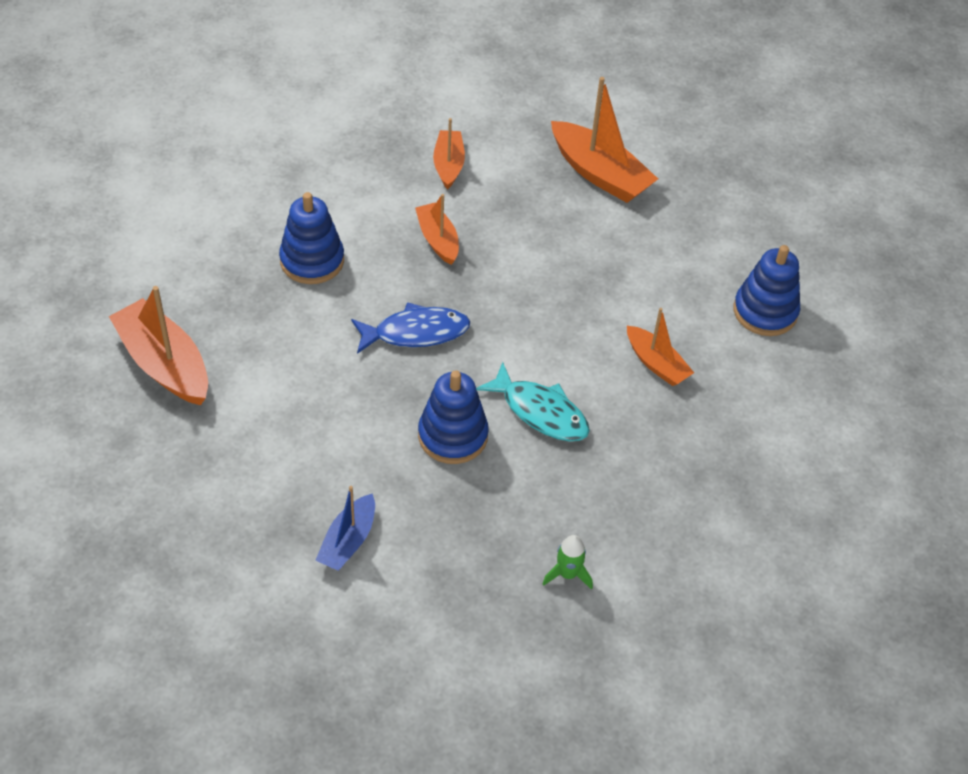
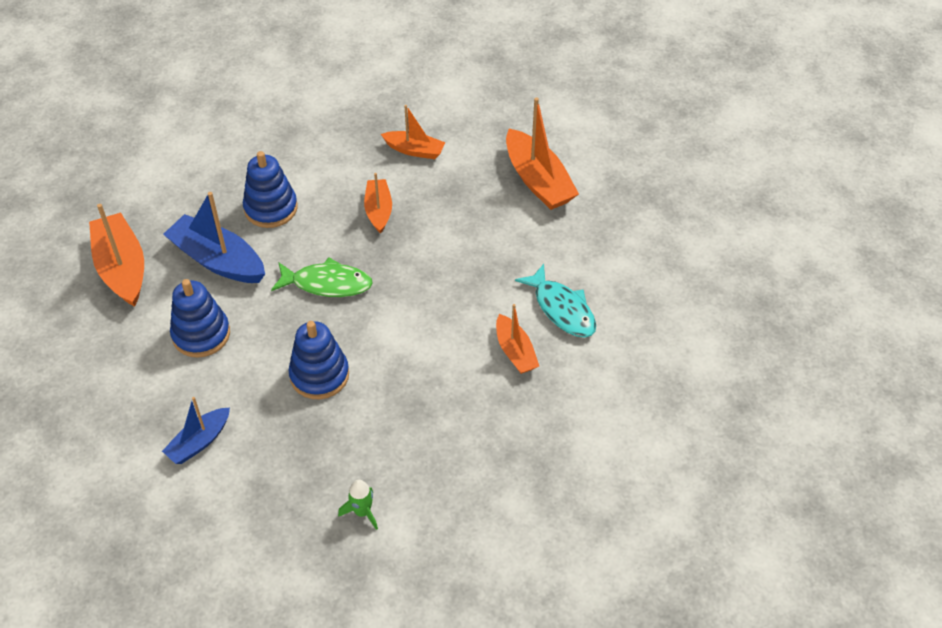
camera: 20 degrees right, 0 degrees up
(276, 332) = (218, 260): none -> blue boat
(416, 332) = (327, 284): blue fish -> green fish
(448, 165) = (414, 150): orange boat -> orange boat turned 90 degrees clockwise
(540, 412) = (399, 371): turquoise fish -> turquoise fish (562, 309)
(765, 312) = (630, 327): blue stacking toy -> blue stacking toy (201, 334)

